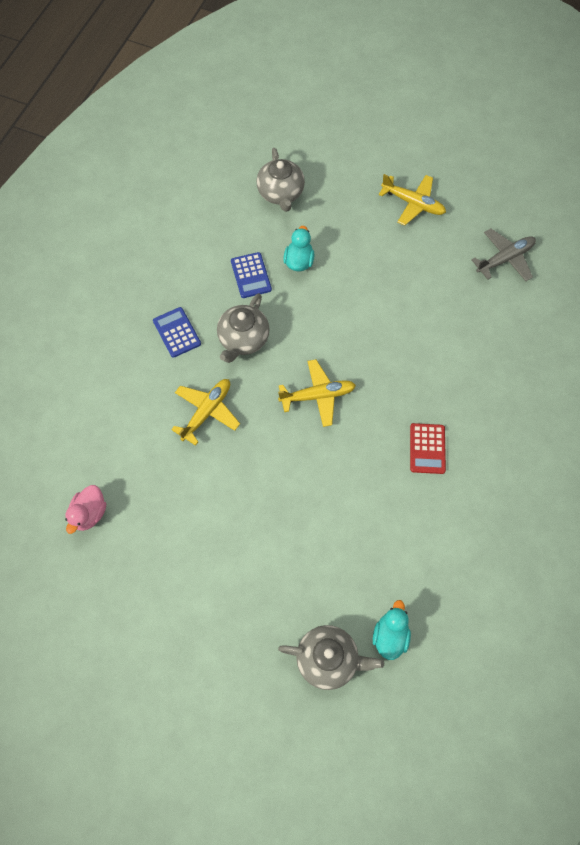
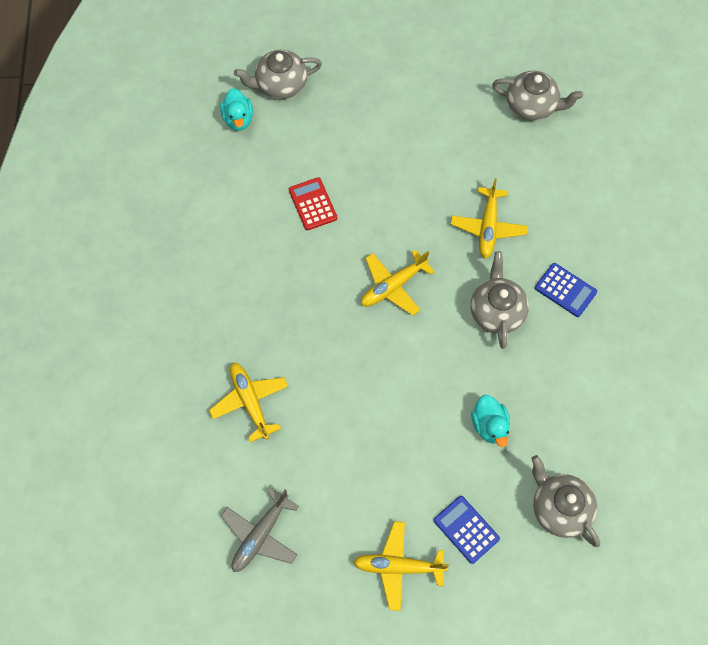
camera: 155 degrees right, 0 degrees up
(89, 514) = (532, 106): pink duck -> grey teapot
(251, 275) = (530, 385): blue calculator -> blue calculator (466, 529)
(427, 448) = (266, 280): red calculator -> red calculator (313, 204)
(479, 353) = (250, 402): none -> yellow plane

